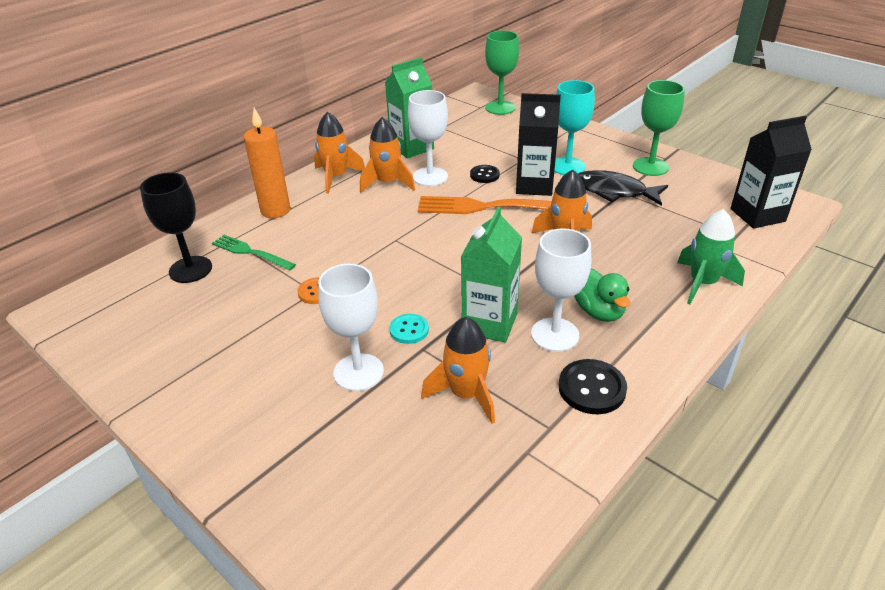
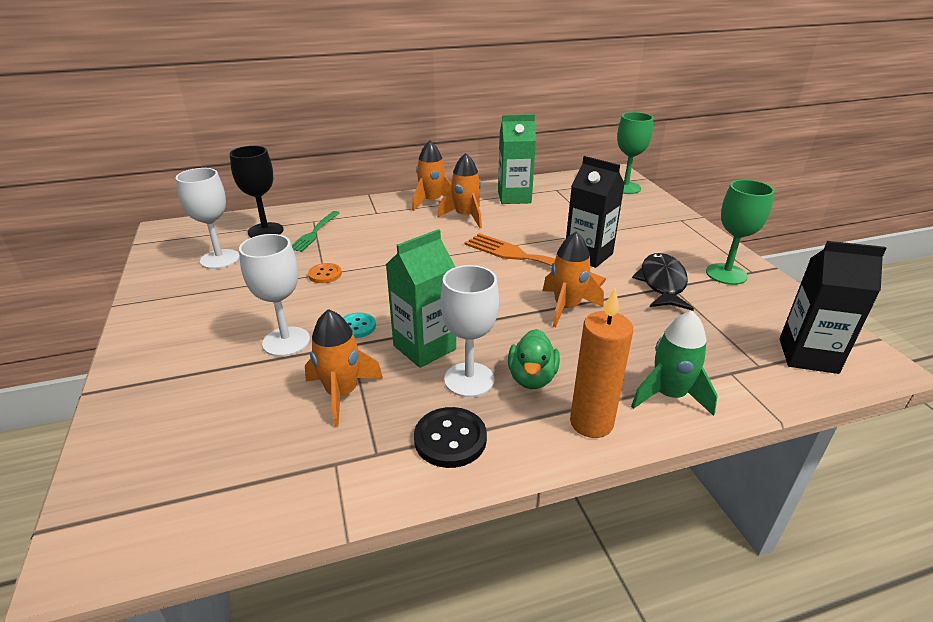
camera: 30 degrees right, 5 degrees down
(250, 252) = (314, 233): green fork -> green fork turned 135 degrees counterclockwise
(275, 210) = (363, 211): orange candle -> orange candle (591, 423)
(430, 177) = (504, 222): white goblet -> white goblet (220, 259)
(484, 175) = (552, 234): black button -> none
(567, 166) = (638, 249): turquoise goblet -> none
(614, 191) = (662, 283): black fish -> black fish turned 45 degrees clockwise

